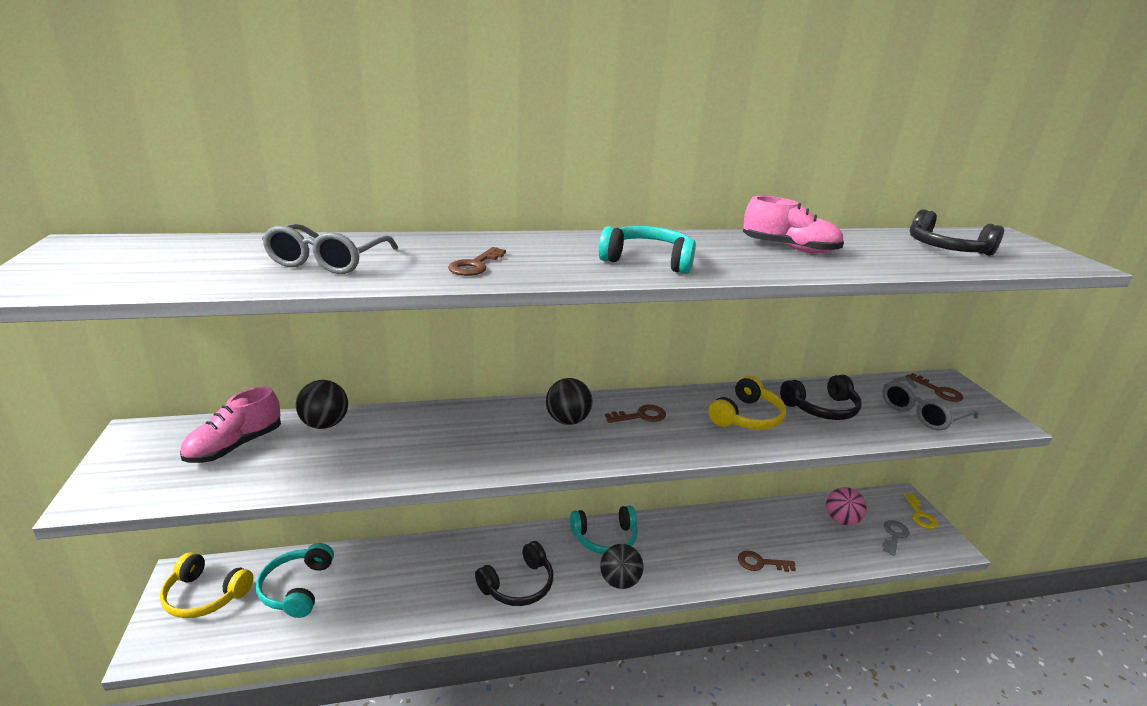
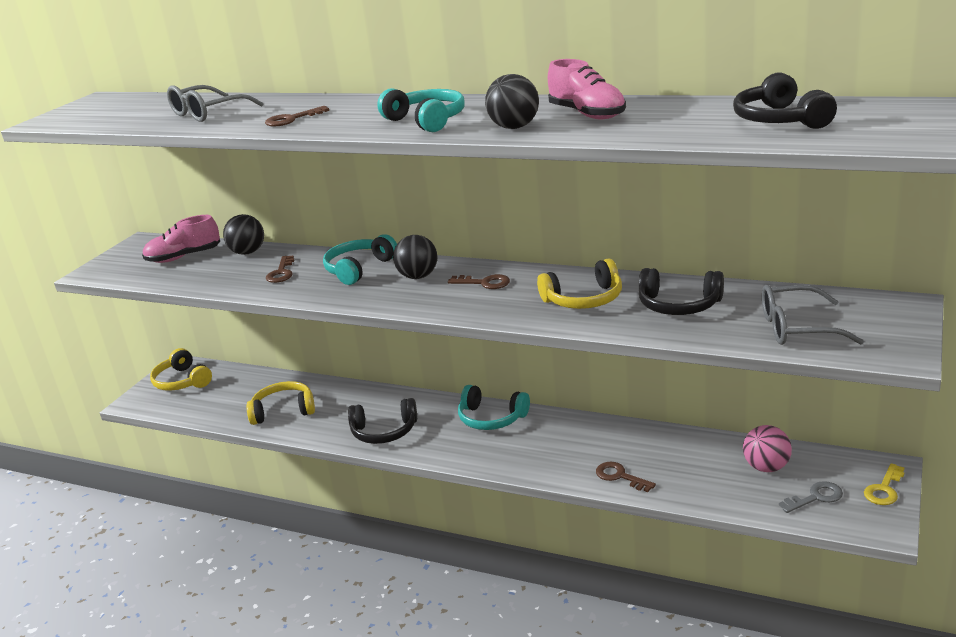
camera: 40 degrees right, 0 degrees up
(297, 588) = (236, 391): turquoise headphones -> turquoise headphones (359, 269)
(381, 595) = (283, 411): none -> yellow headphones
(619, 581) = (468, 452): black ball -> black ball (514, 127)
(938, 391) = (865, 312): brown key -> brown key (281, 272)

